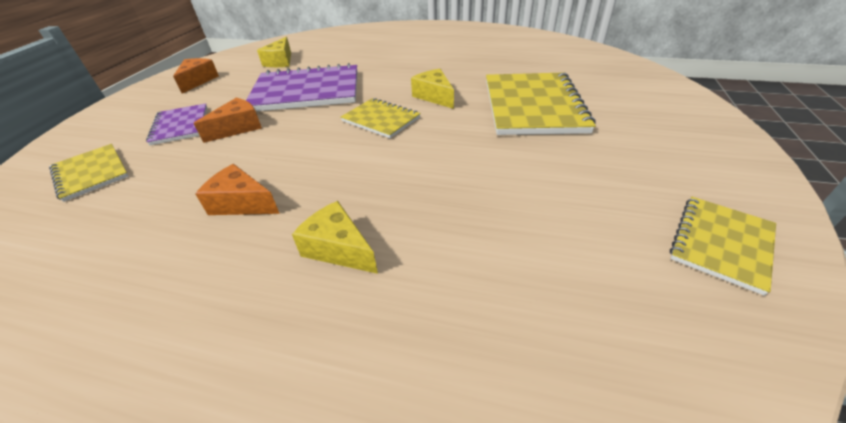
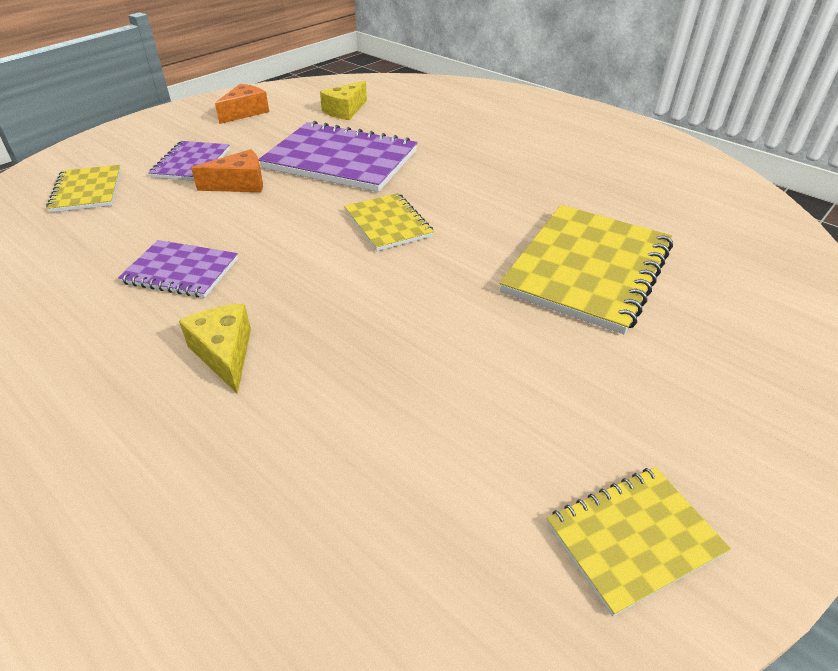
camera: 25 degrees right, 0 degrees up
(242, 203) = (181, 271): orange cheese -> purple notebook
(434, 96) = (476, 214): yellow cheese -> none

